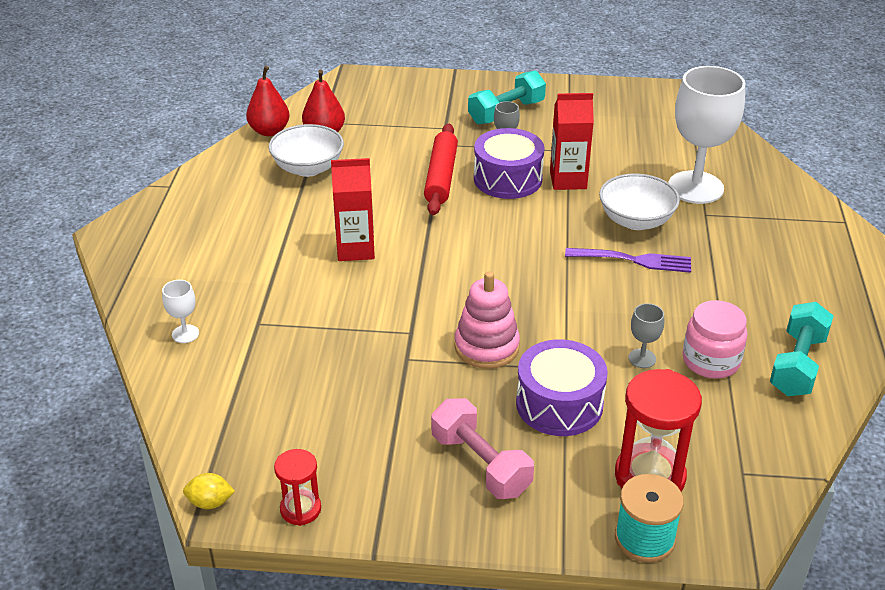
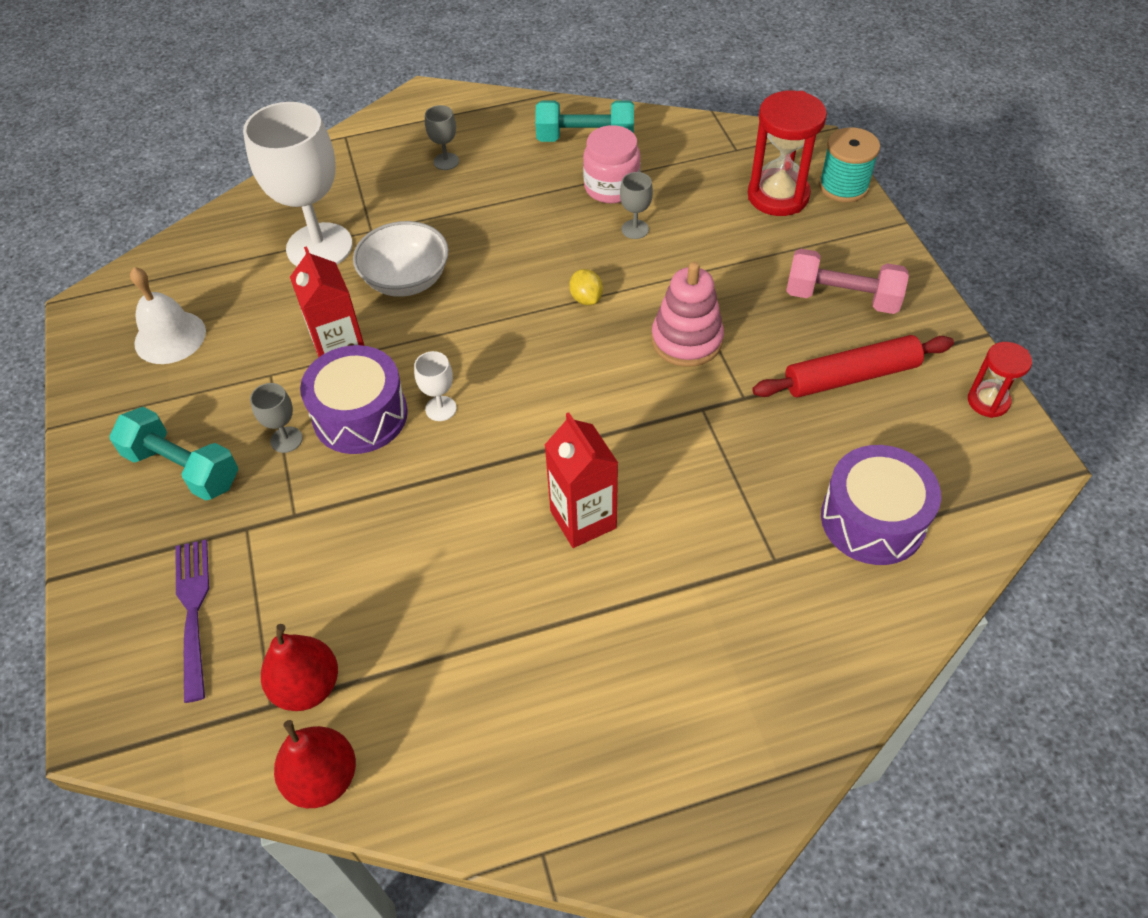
camera: 110 degrees left, 15 degrees up
(185, 334) = (841, 629): white goblet -> white goblet (441, 408)
(210, 502) = (1038, 474): yellow lemon -> yellow lemon (586, 298)
(308, 168) = (416, 663): white bowl -> none
(441, 177) = (381, 487): red rolling pin -> red rolling pin (850, 376)
(480, 464) = (841, 298): pink dumbbell -> pink dumbbell turned 75 degrees clockwise
(559, 404) = (732, 268): purple drum -> purple drum (872, 520)
(627, 118) = (170, 337): none -> white bell
(633, 260) = (482, 266): purple fork -> purple fork (193, 611)
(787, 269) = (446, 161): none -> grey goblet

